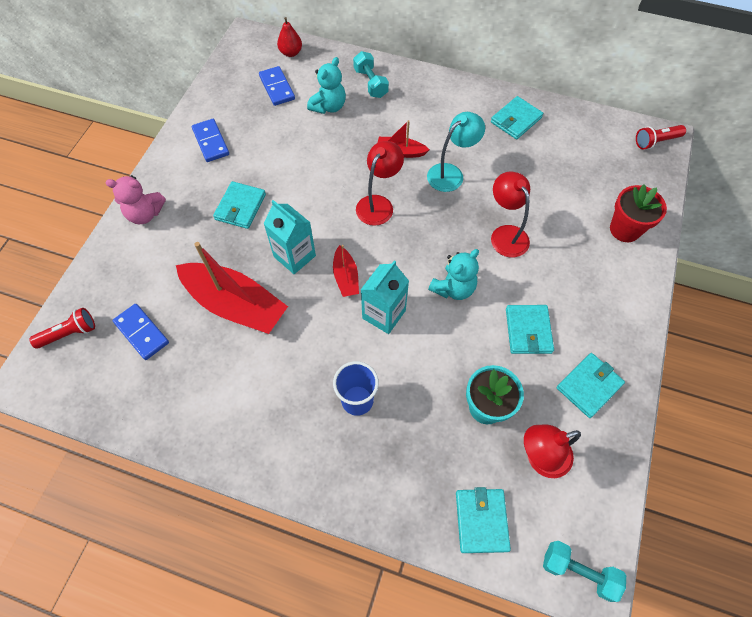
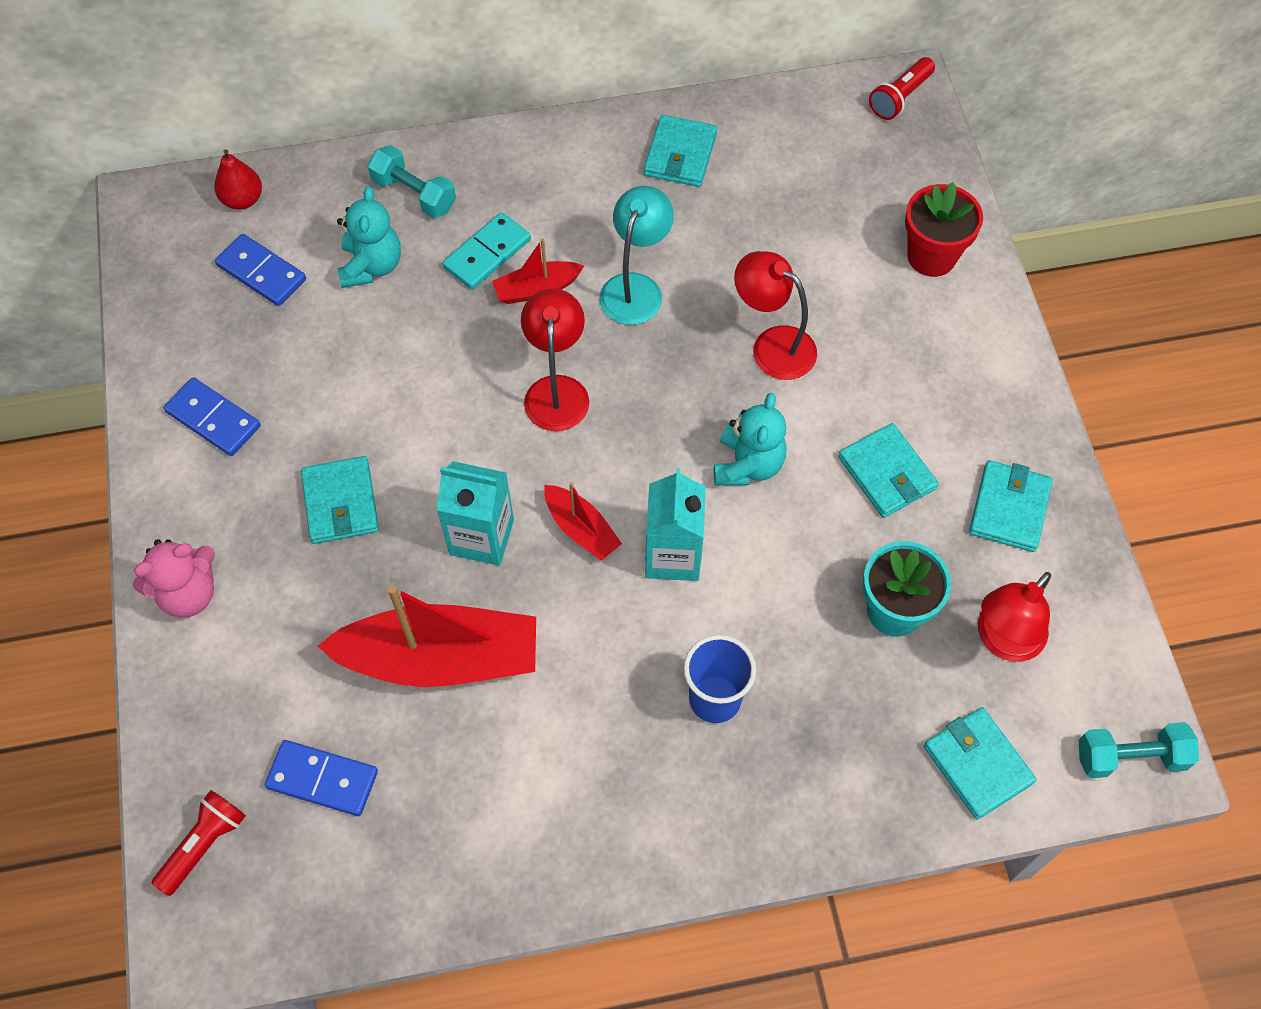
camera: 30 degrees left, 0 degrees up
(387, 125) = (487, 254): none -> turquoise domino

